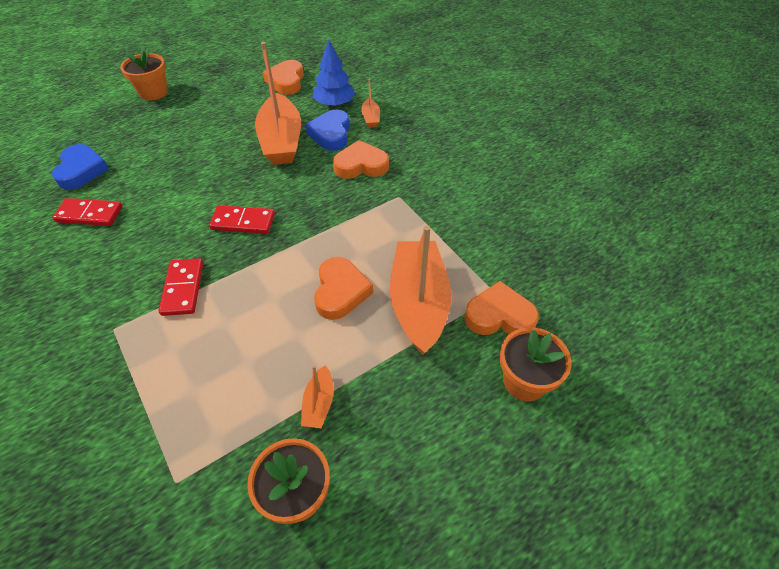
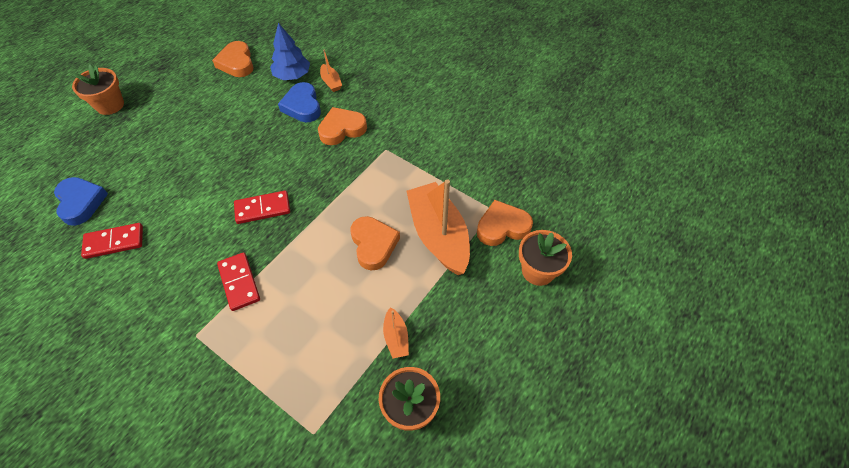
camera: 20 degrees left, 5 degrees up
(281, 141) = (260, 124): orange boat -> none

